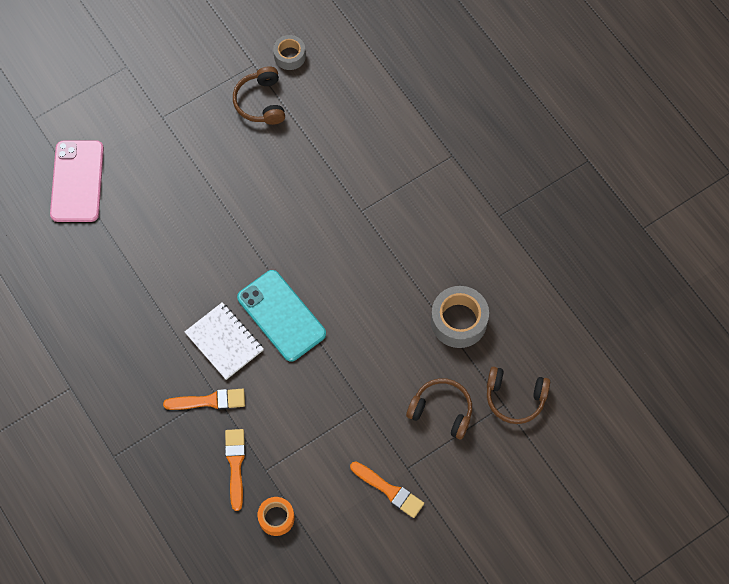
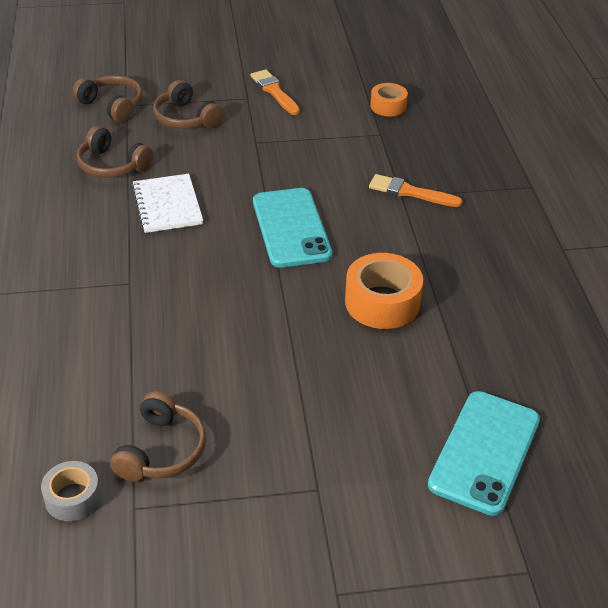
camera: 155 degrees left, 25 degrees down
(77, 181) = (485, 452): pink phone -> turquoise phone
(183, 271) = (382, 302): none -> orange tape
(224, 342) = (368, 229): white notebook -> white notebook (167, 205)
(235, 465) = (407, 145): orange brush -> none
(458, 321) = (112, 165): grey tape -> brown headphones

